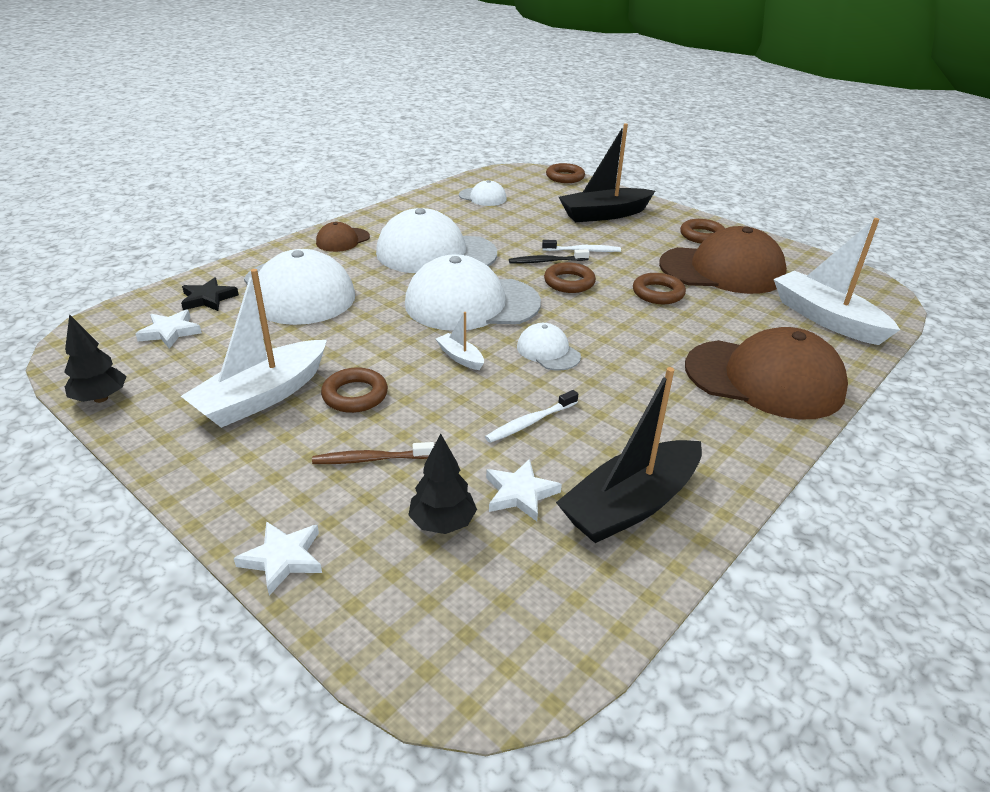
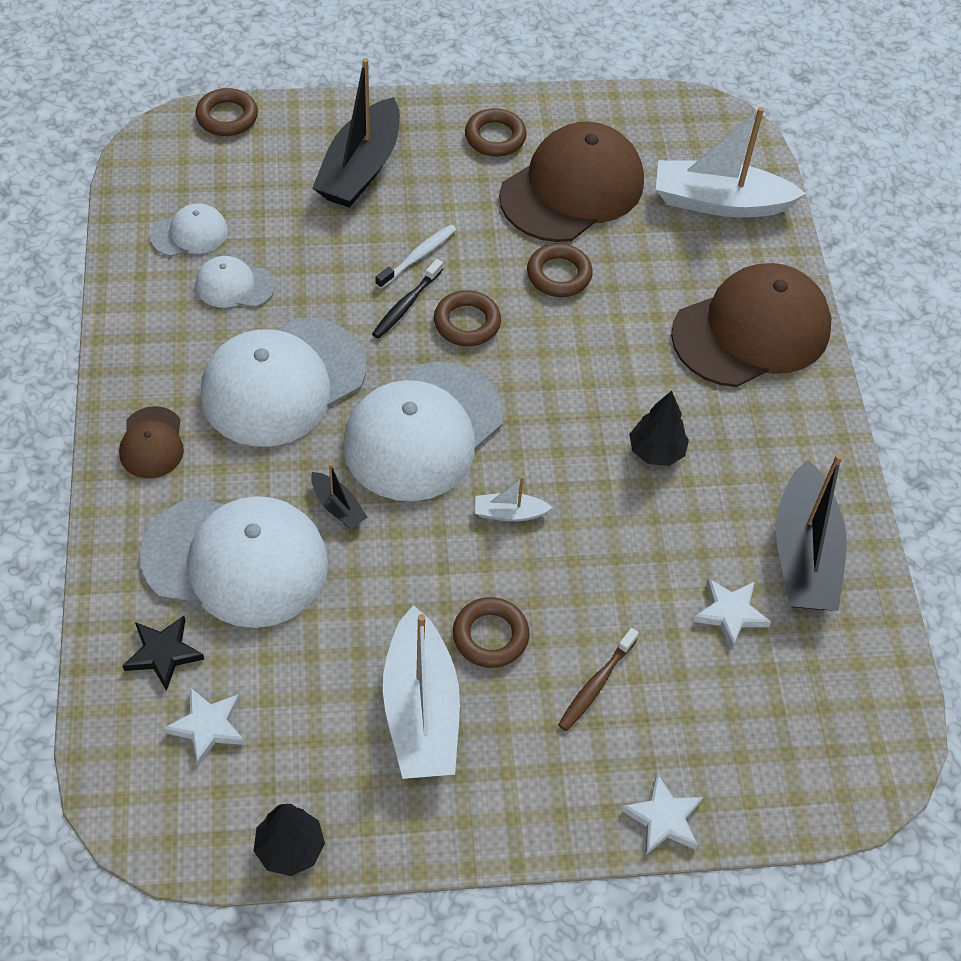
camera: 50 degrees left, 20 degrees up
(378, 302) = (338, 507): none -> black boat
(442, 523) = (717, 688): black tree -> black tree (656, 452)
(530, 422) = (653, 537): white toothbrush -> none
(548, 351) = (566, 440): white cap -> white cap (234, 285)

